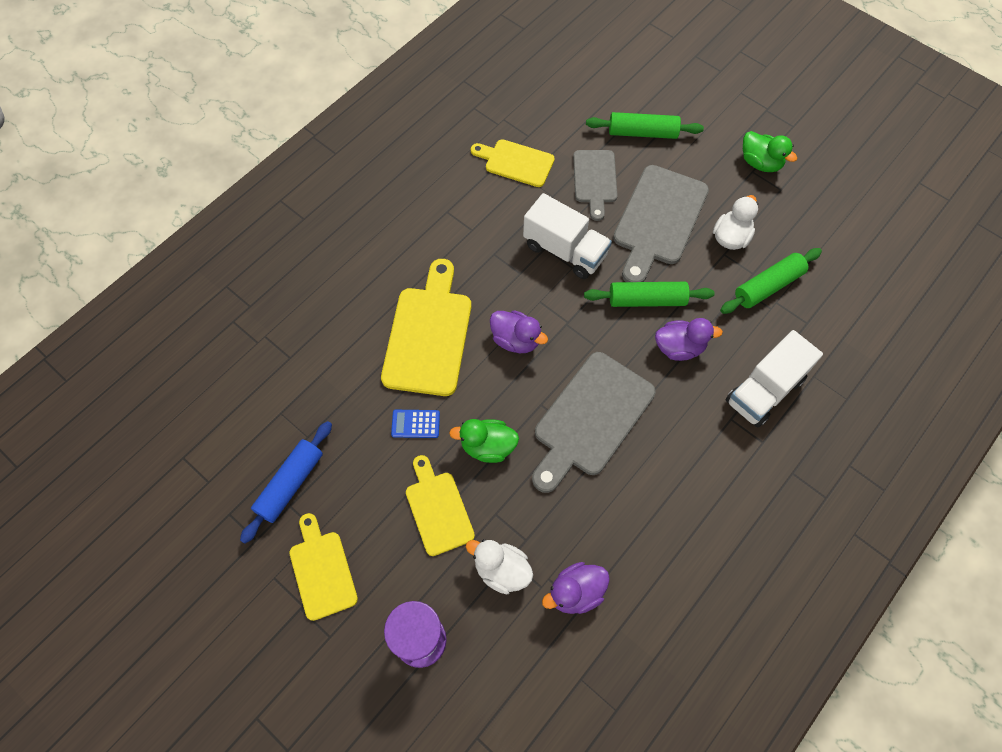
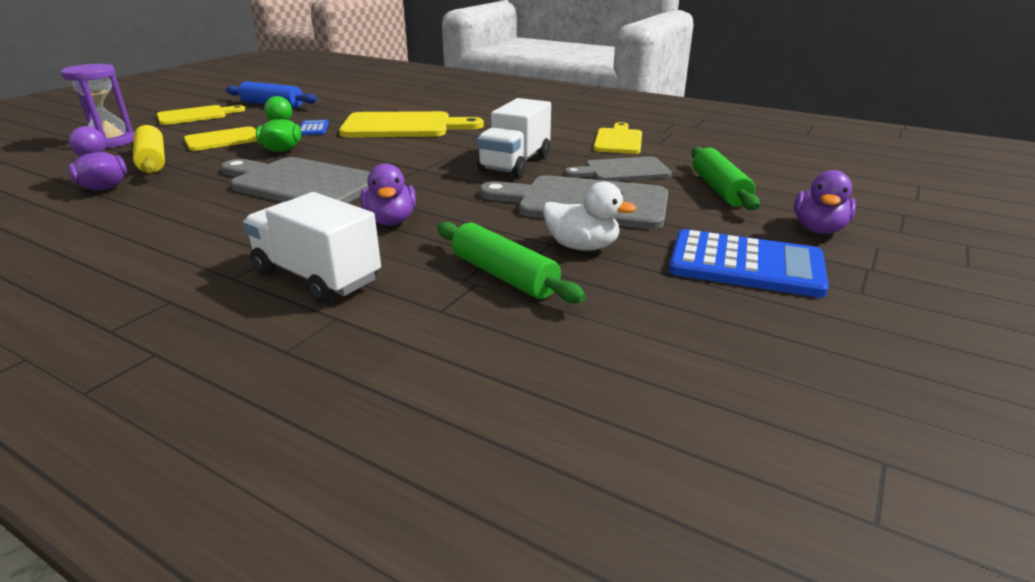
camera: 80 degrees right, 35 degrees down
(501, 570) = (152, 160): white duck -> yellow rolling pin
(516, 340) = (399, 152): purple duck -> purple duck (818, 229)
(647, 300) = (459, 201): green rolling pin -> none
(760, 163) = (745, 265): green duck -> blue calculator

